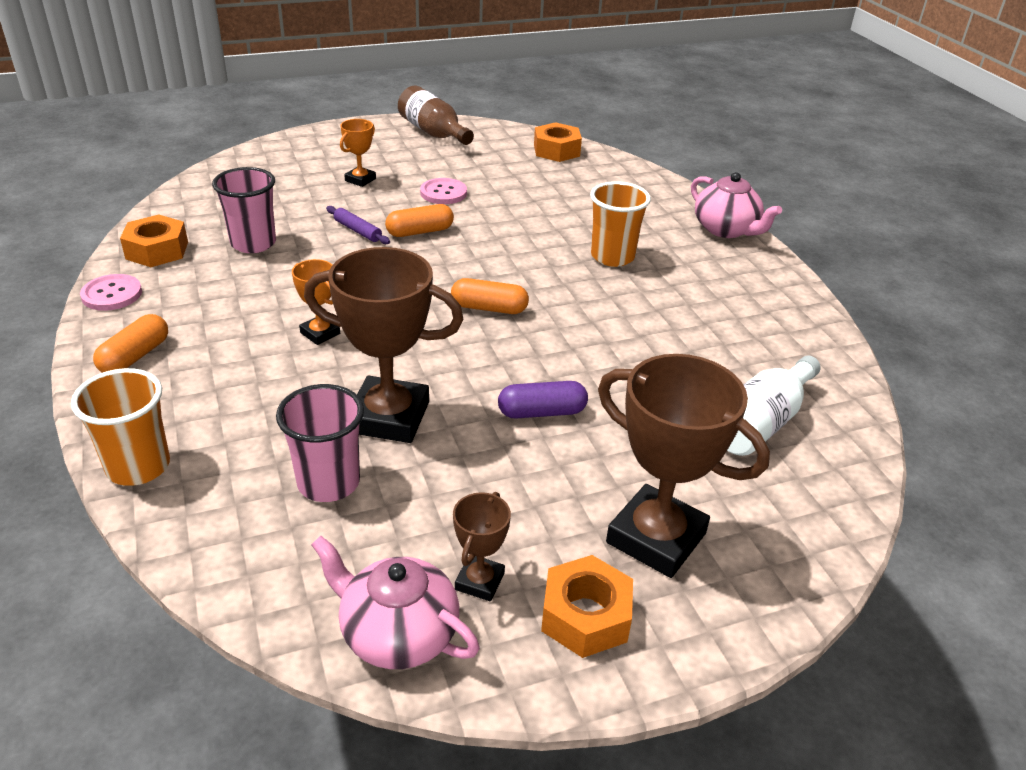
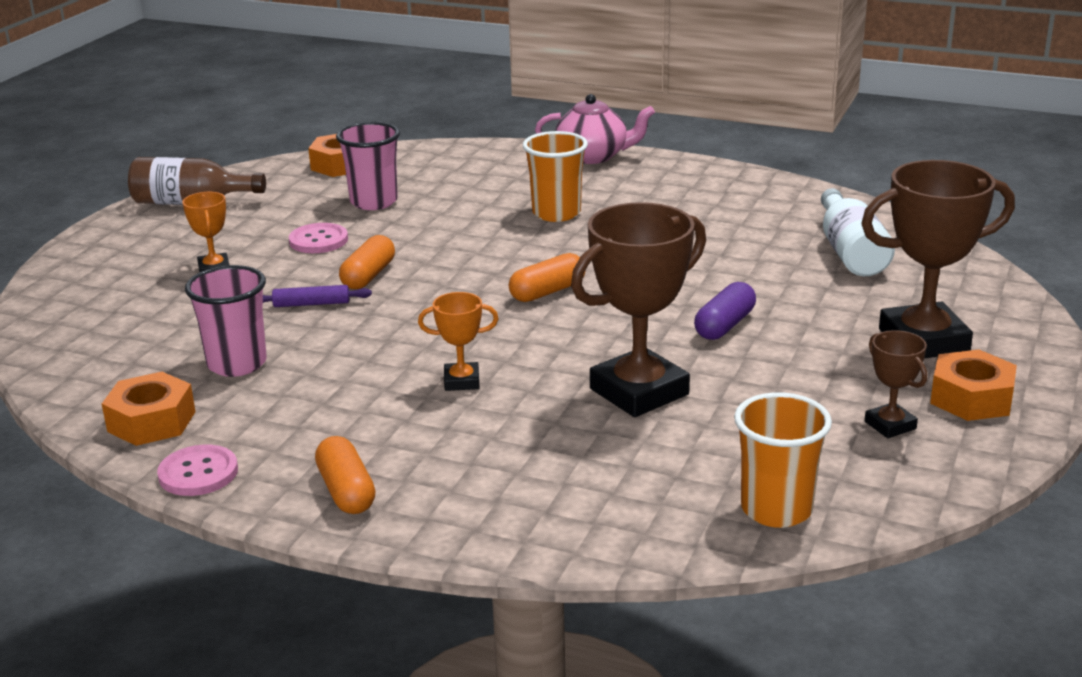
camera: 45 degrees left, 10 degrees down
(138, 467) = (540, 539): orange cup -> orange cup (776, 509)
(328, 483) = (691, 449): pink cup -> pink cup (373, 202)
(397, 633) = (908, 479): pink teapot -> none

